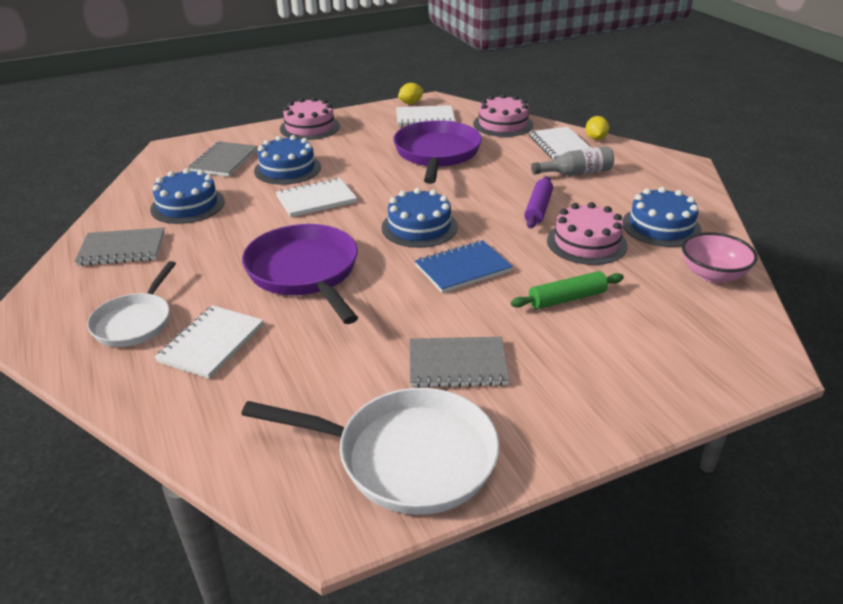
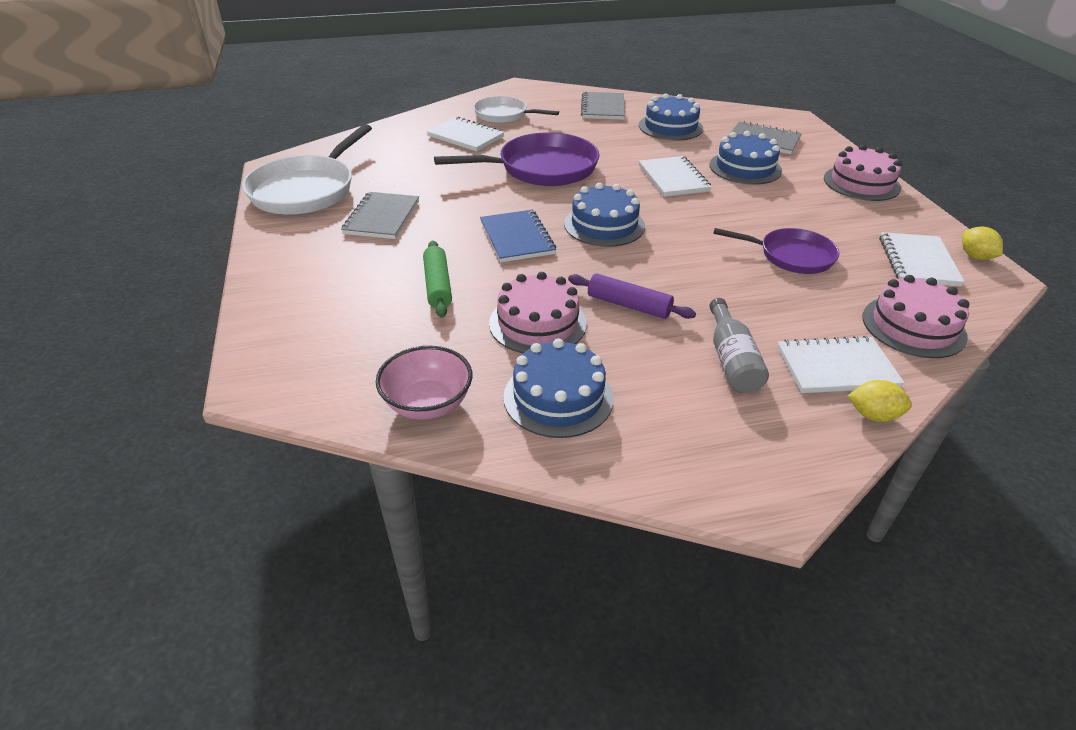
camera: 100 degrees right, 5 degrees up
(437, 154) = (791, 256): purple pan -> purple pan, size x0.62

